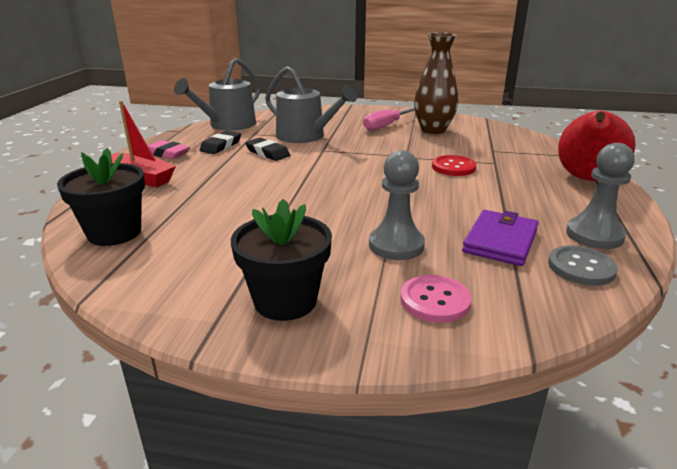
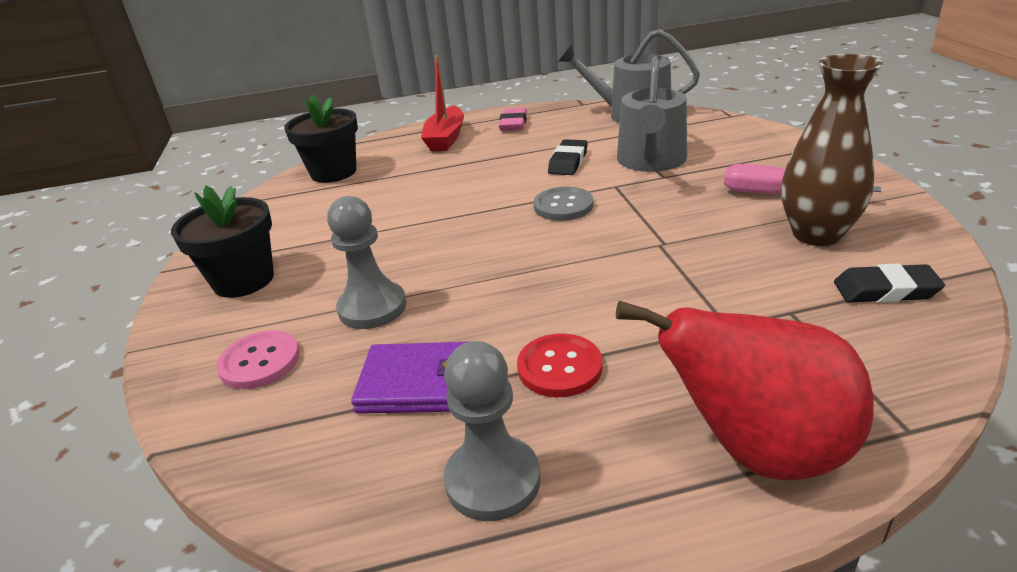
camera: 70 degrees right, 5 degrees up
(221, 146) = (562, 135): black eraser -> black eraser (885, 290)
(453, 167) = (659, 291): red button -> red button (559, 367)
(581, 267) = (373, 473): grey button -> grey button (563, 206)

